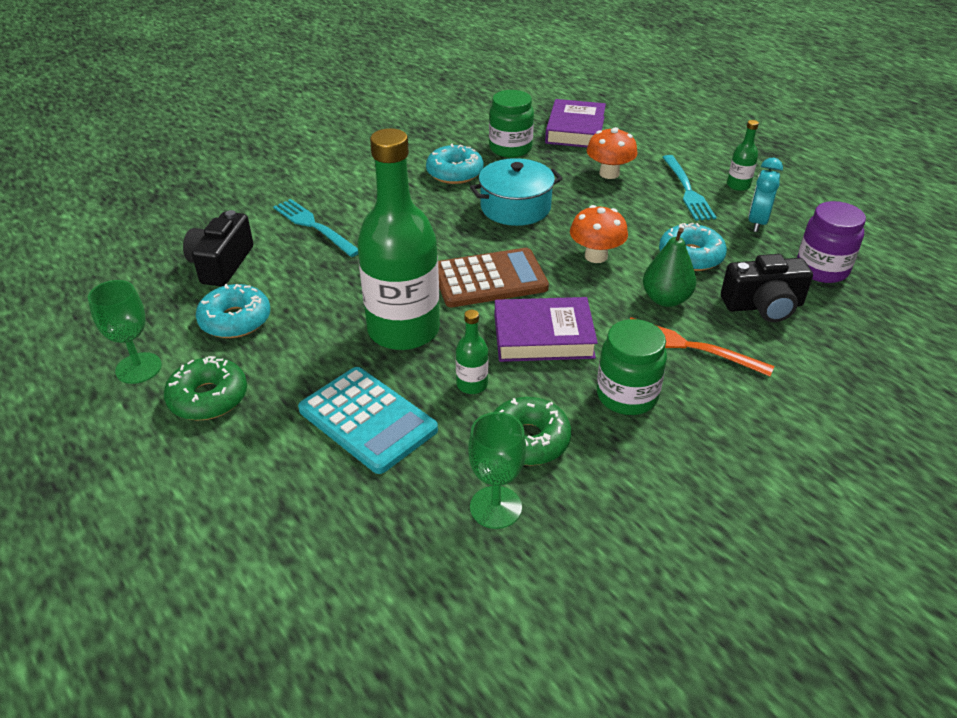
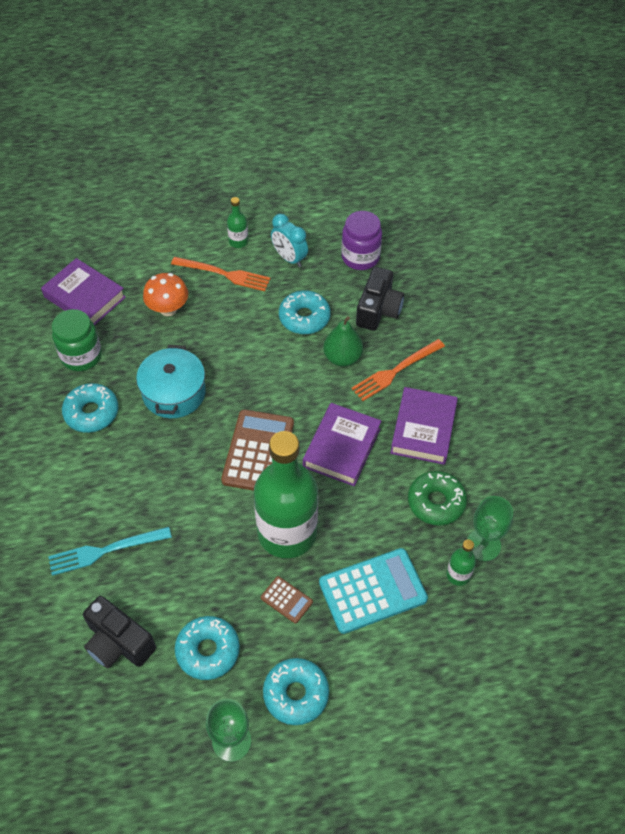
camera: 65 degrees left, 15 degrees up
(208, 398) = (296, 694): green donut -> turquoise donut
(320, 355) = (286, 600): none -> brown calculator
(472, 384) = (369, 512): green bottle -> green bottle (458, 575)
(596, 256) = (270, 372): orange mushroom -> none
(627, 396) = (423, 429): green jar -> purple book
(687, 190) = (224, 274): turquoise fork -> orange fork

